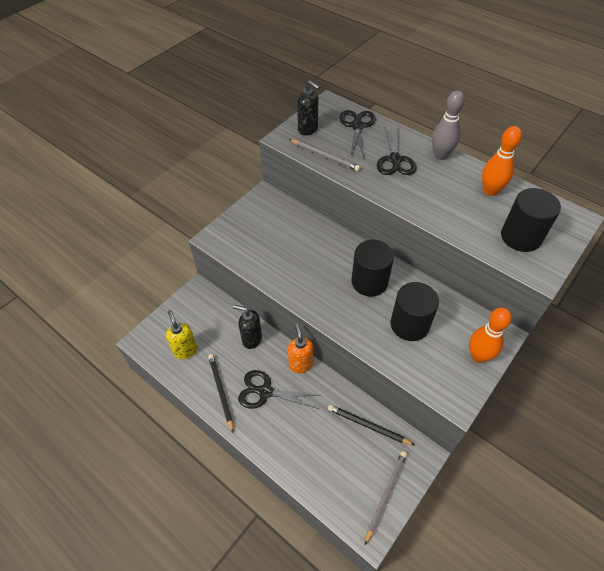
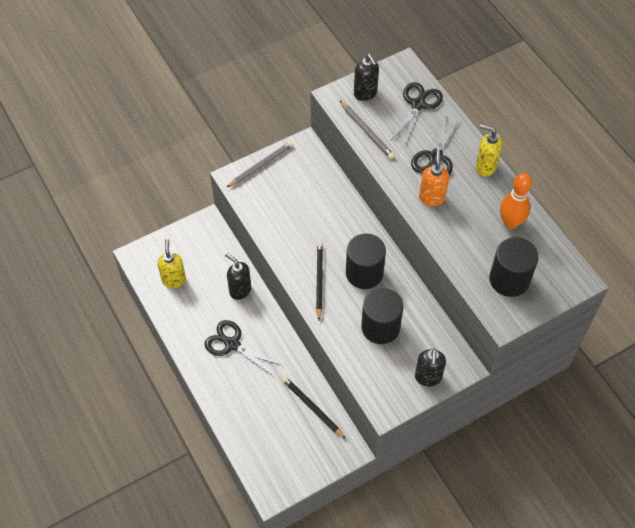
camera: 20 degrees right, 5 degrees up
(221, 391) = (192, 330): black pencil -> black pencil (319, 280)
(300, 364) = (276, 330): orange soap dispenser -> orange soap dispenser (431, 198)
(385, 495) = (299, 469): grey pencil -> grey pencil (261, 165)
(440, 155) = (485, 167): grey bowling pin -> yellow soap dispenser
(478, 356) = (428, 377): orange bowling pin -> black soap dispenser

